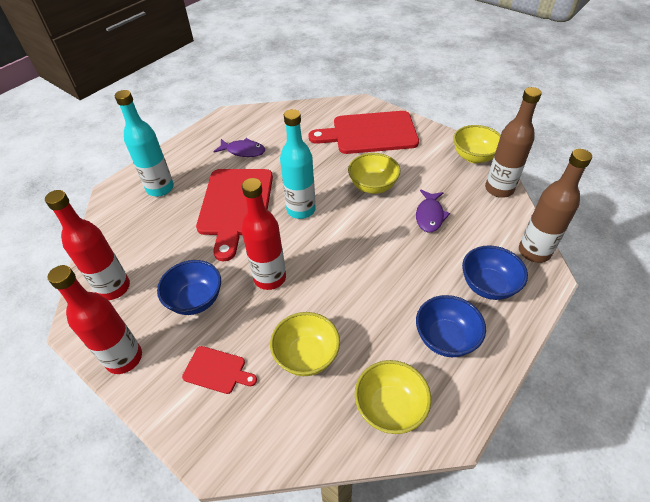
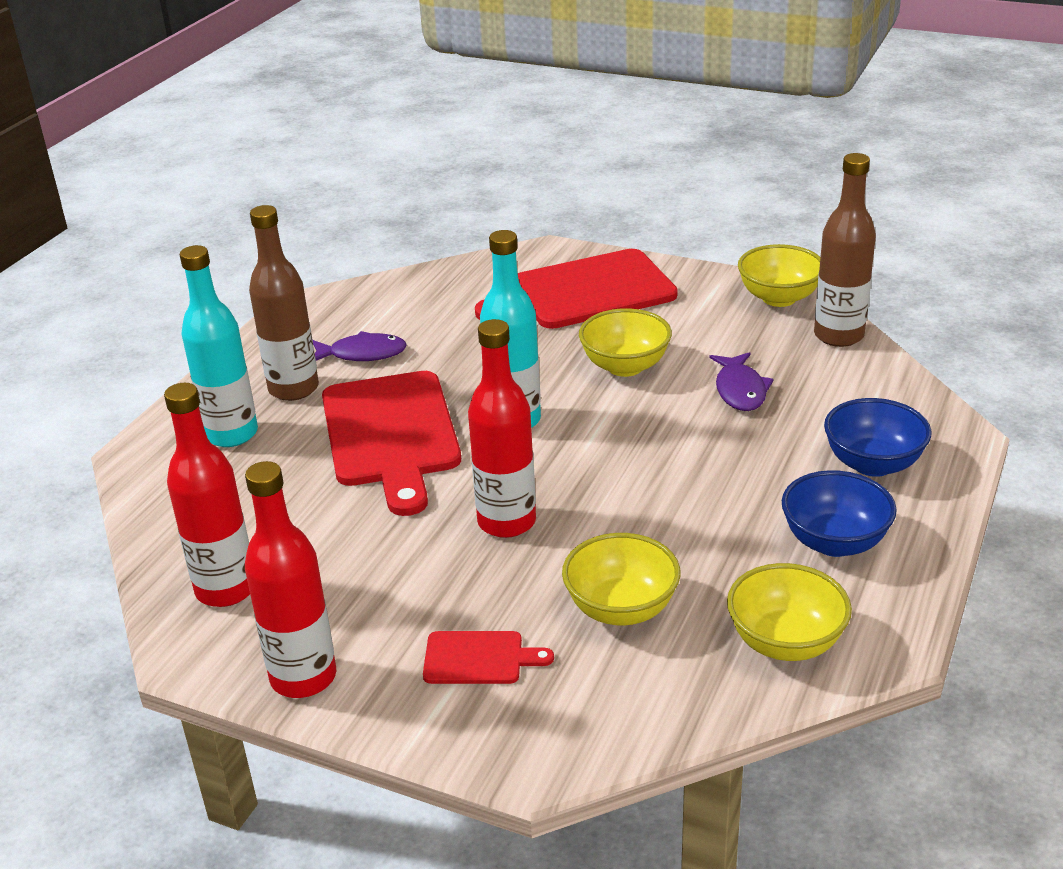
camera: 15 degrees left, 15 degrees down
(195, 300) = (389, 576): blue bowl -> none
(534, 252) = (926, 408): brown bottle -> brown bottle (293, 389)

